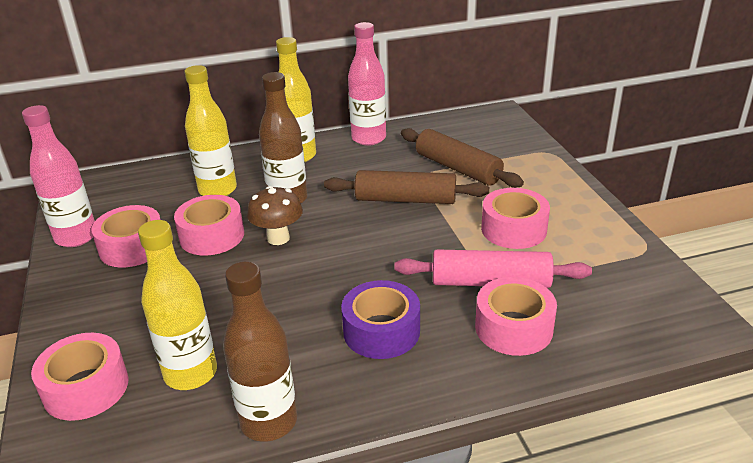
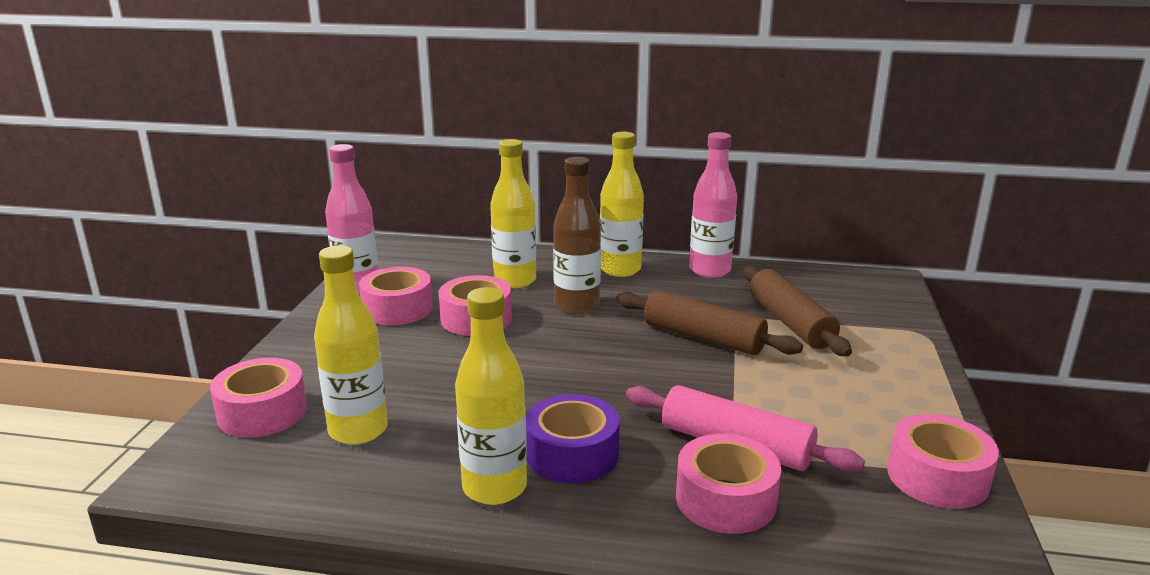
camera: 25 degrees right, 10 degrees down
(269, 421) = (392, 497): brown bottle -> none
(278, 238) = (538, 338): brown mushroom -> none
(344, 381) = (494, 488): none -> yellow bottle
(513, 229) = (809, 400): pink tape -> pink tape (937, 477)

